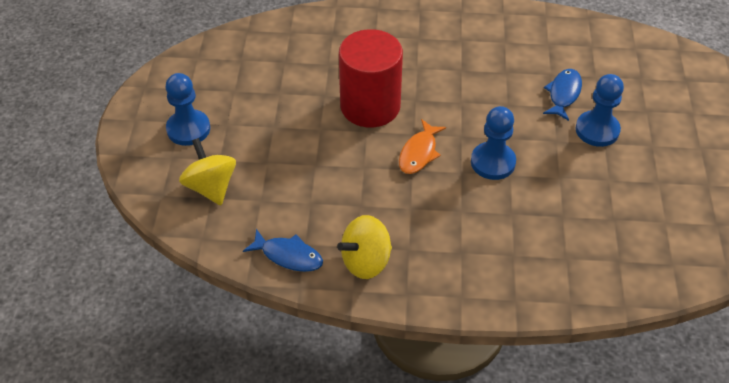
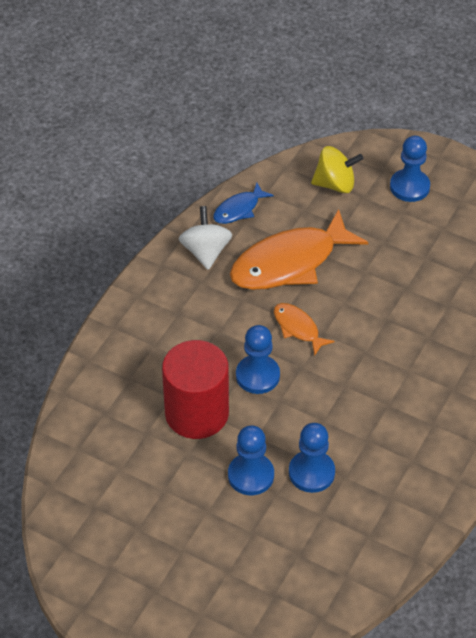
camera: 115 degrees right, 0 degrees up
(340, 186) = (290, 262): none -> orange fish
(366, 261) = (205, 252): yellow spinning top -> white spinning top
(370, 106) = (374, 315): red cylinder -> red cylinder (197, 413)
(563, 94) = (311, 473): blue fish -> blue pawn

